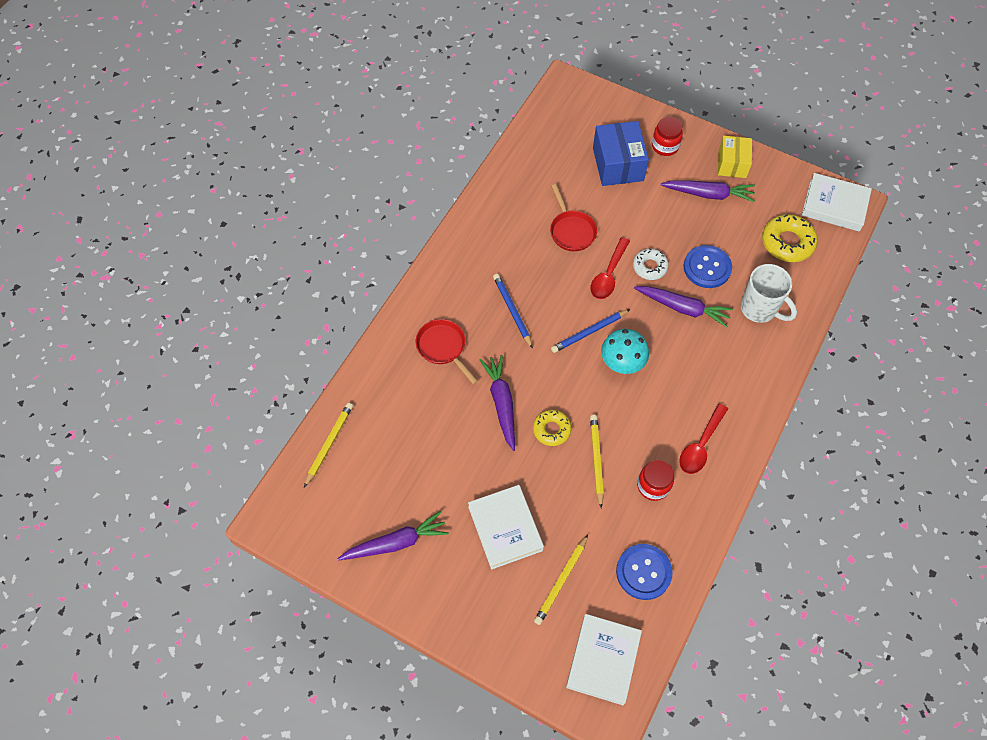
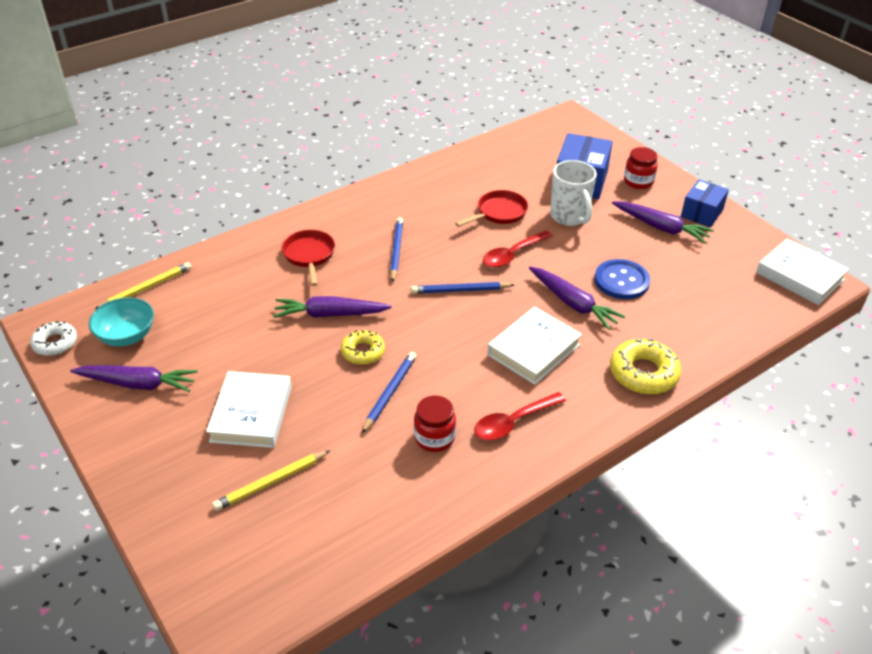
camera: 25 degrees right, 20 degrees down
(350, 500) = (126, 336): none -> turquoise bowl
(501, 403) = (330, 314): purple carrot -> purple carrot turned 105 degrees counterclockwise
(571, 231) = (499, 213): red pan -> red pan turned 135 degrees counterclockwise
(596, 459) = (390, 392): yellow pencil -> blue pencil
(603, 660) = (258, 576): white book -> white book (534, 350)
(622, 363) = (476, 325): turquoise mushroom -> none
(643, 572) = (366, 511): blue button -> none
(649, 267) = (560, 262): white donut -> white donut (55, 343)
(732, 164) = (701, 213): yellow box -> blue box
(759, 309) = (659, 331): white mug -> white mug (569, 217)
(787, 242) = (726, 289): yellow donut -> yellow donut (643, 373)

